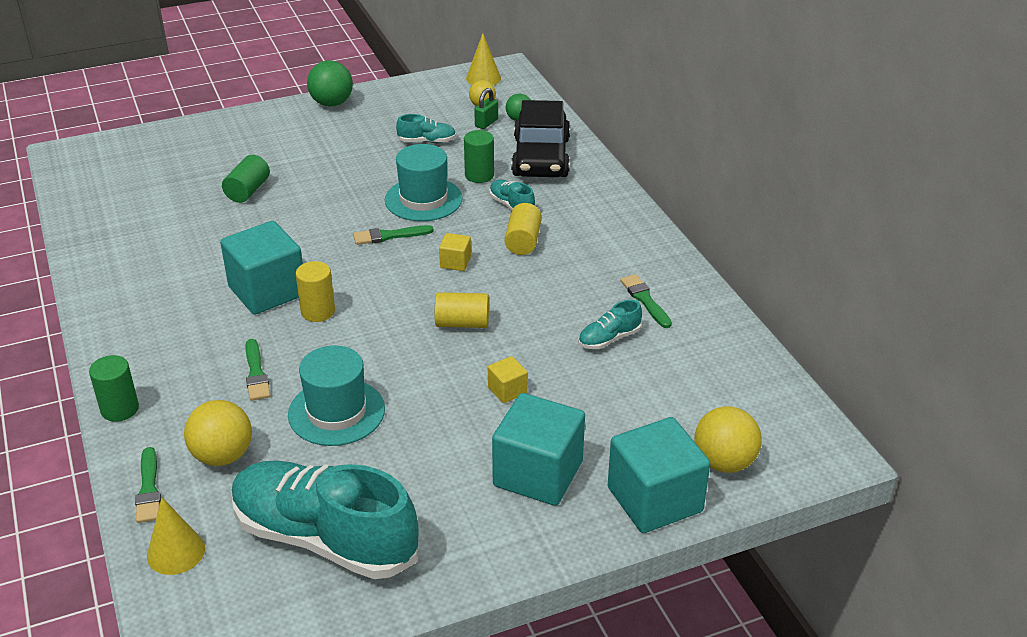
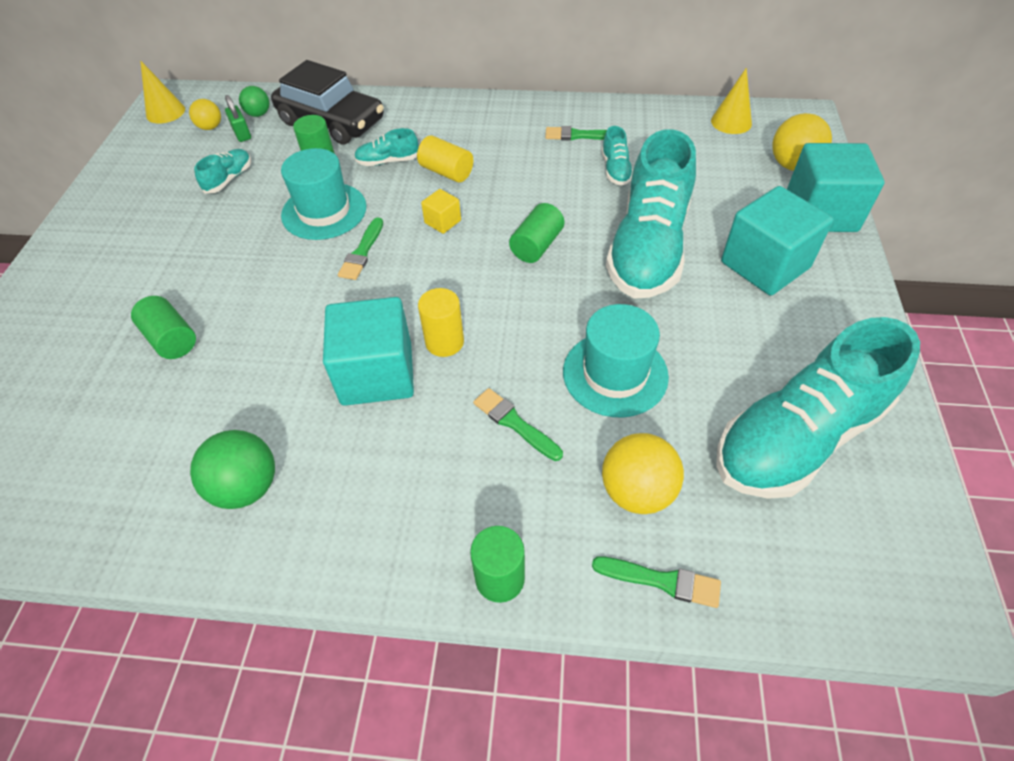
camera: 60 degrees left, 15 degrees up
(176, 552) = (777, 578): yellow cone -> yellow cone (731, 122)
(256, 373) = (514, 423): green brush -> green brush turned 150 degrees counterclockwise
(331, 103) = (79, 223): green ball -> green ball (247, 487)
(462, 323) = (537, 246): yellow cylinder -> green cylinder
(507, 390) = (648, 248): yellow cube -> turquoise shoe

